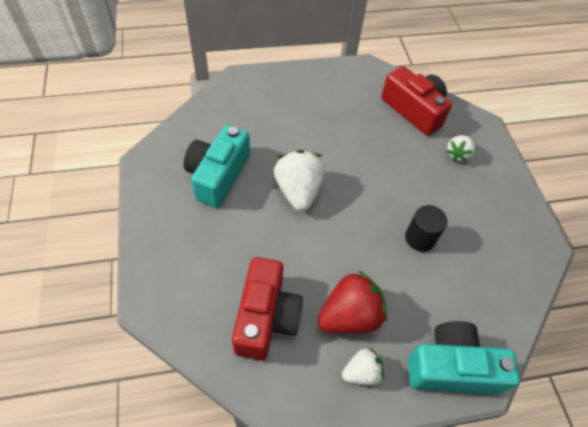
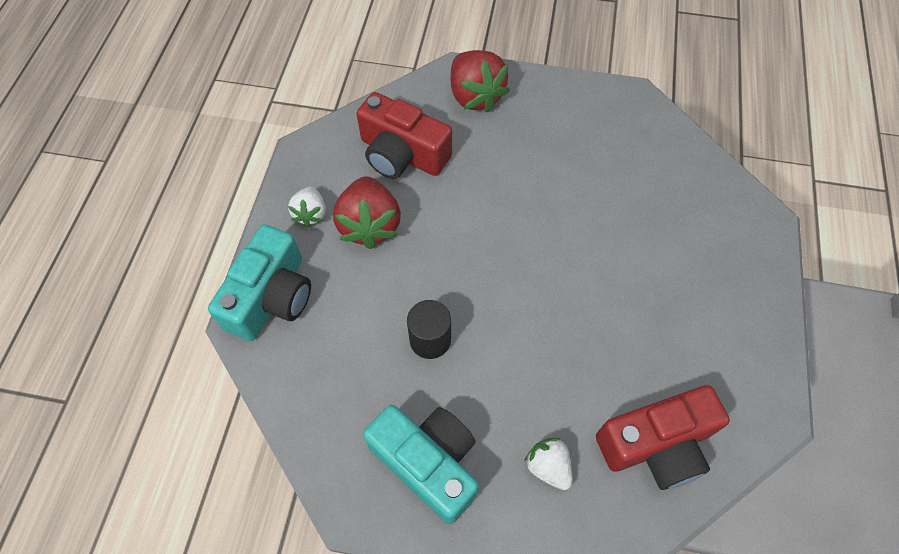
camera: 115 degrees right, 5 degrees up
(177, 277) = (475, 96): none -> red strawberry
(218, 175) = (594, 156): turquoise camera -> turquoise camera (428, 463)
(298, 191) = (545, 230): white strawberry -> none

